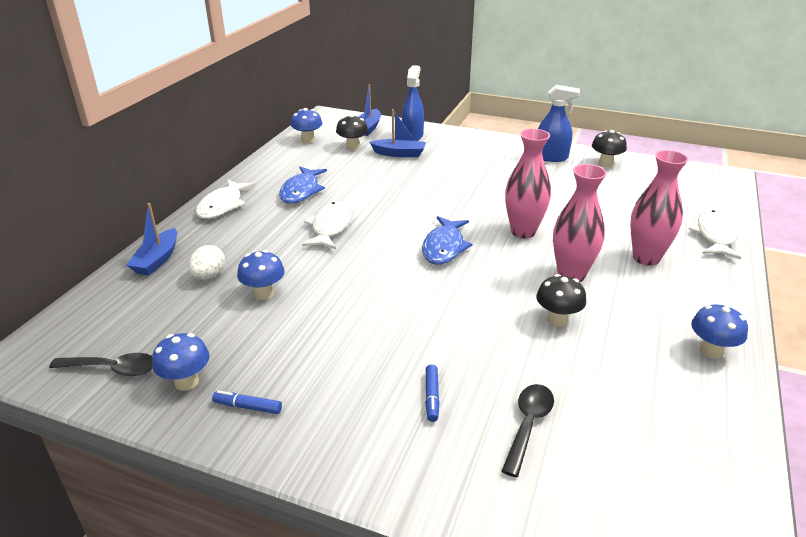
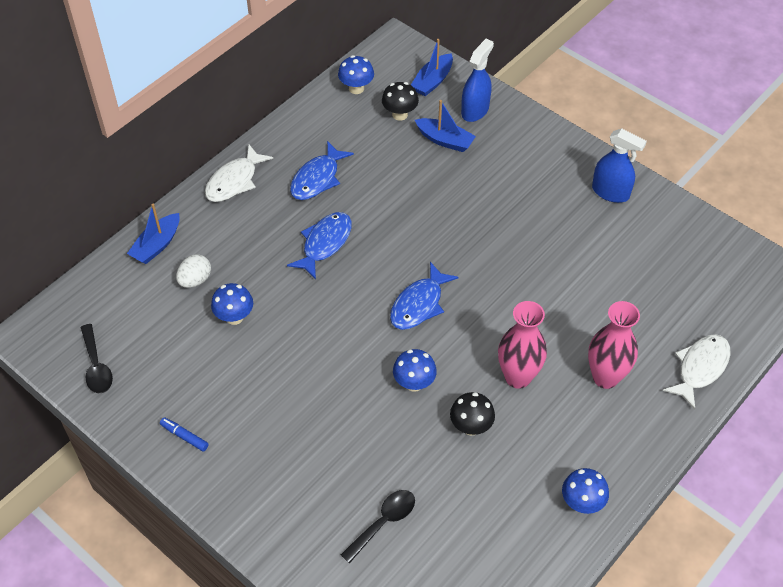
camera: 20 degrees right, 20 degrees up
(113, 369) = (96, 366): black spoon -> black spoon turned 45 degrees clockwise
(186, 382) = (147, 397): blue mushroom -> blue mushroom (414, 383)
(330, 227) = (325, 243): white fish -> blue fish
(431, 397) = (324, 472): blue marker -> none
(523, 232) = (507, 305): pink vase -> none
(605, 164) = (665, 221): black mushroom -> none

